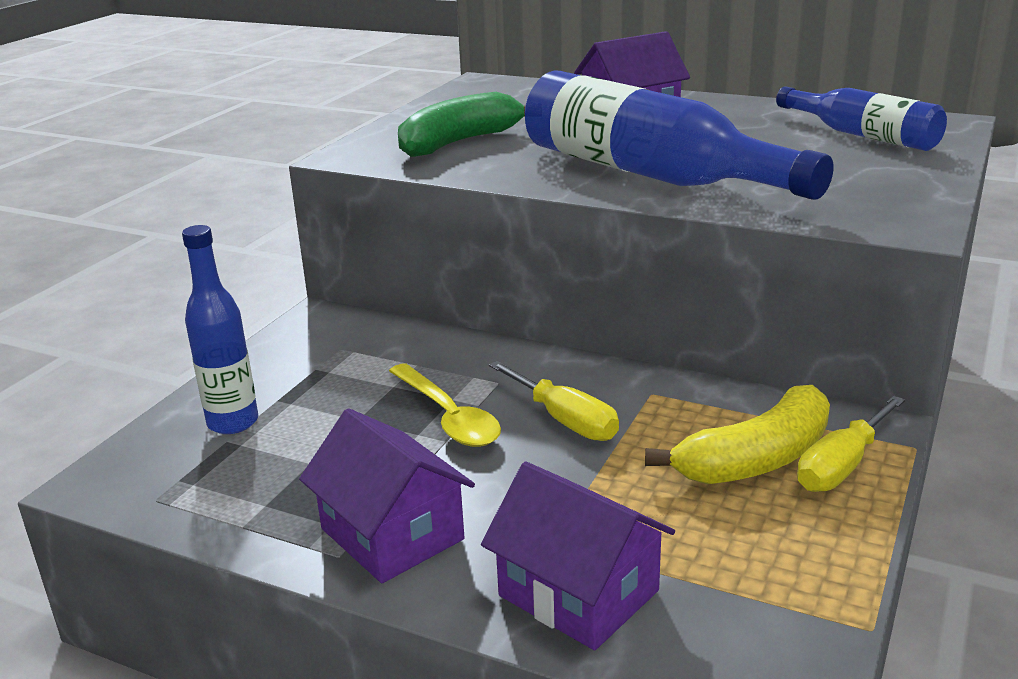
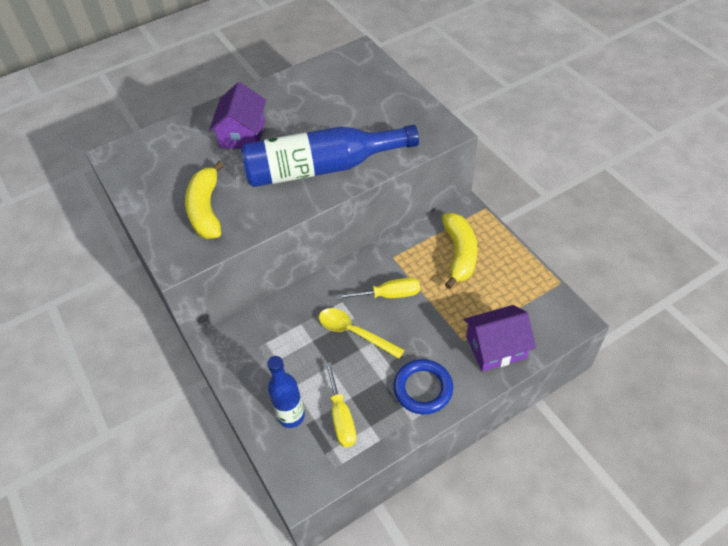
camera: 55 degrees left, 25 degrees up
(392, 534) = (423, 388): purple house -> blue ring
(448, 417) = (354, 332): yellow spoon -> yellow spoon turned 150 degrees counterclockwise
(459, 142) = (206, 210): green banana -> yellow banana
(841, 465) = (480, 234): yellow screwdriver -> yellow screwdriver (341, 417)
(863, 135) = (347, 82): blue bottle -> none

